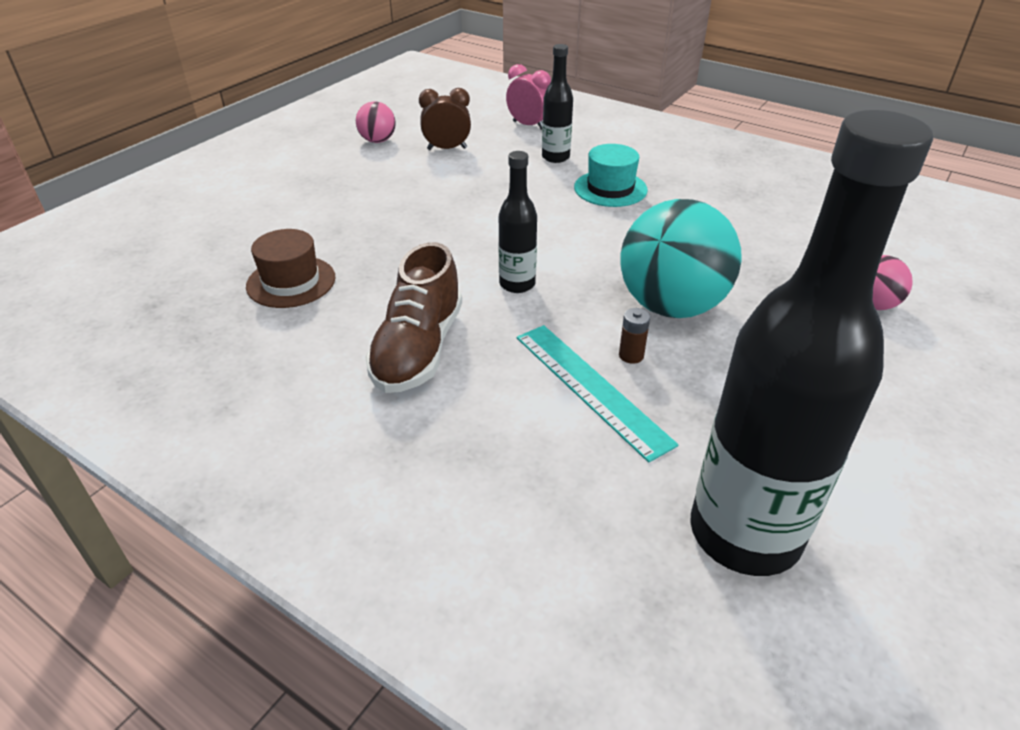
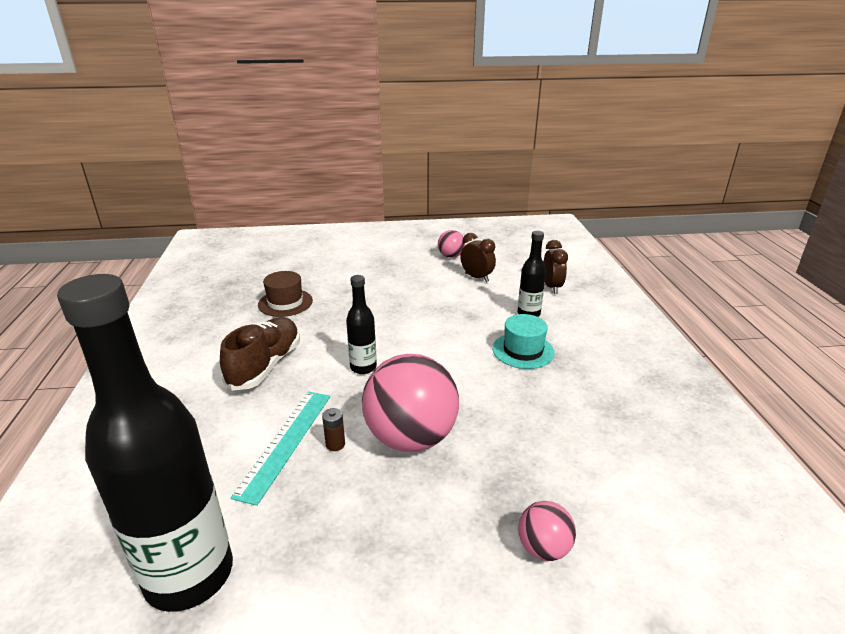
camera: 50 degrees right, 10 degrees down
(418, 349) = (265, 366): brown shoe -> brown shoe turned 135 degrees clockwise
(528, 125) = (552, 287): pink clock -> brown clock
(671, 306) = (411, 438): turquoise ball -> pink ball

